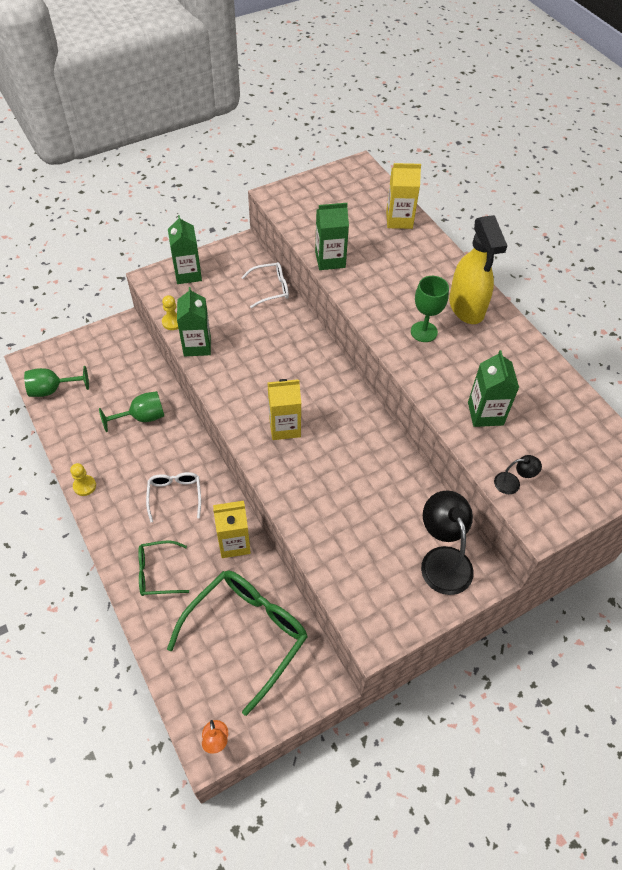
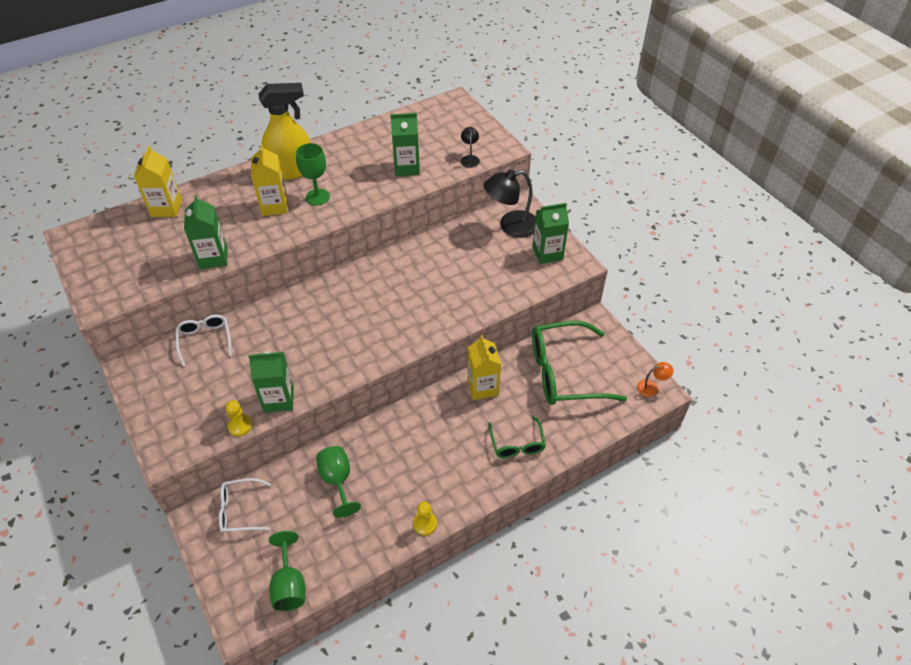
camera: 90 degrees left, 5 degrees down
(175, 495) = (435, 439): white glasses -> white glasses (240, 510)
(188, 274) = (164, 418): green carton -> green carton (547, 253)
(247, 634) = (564, 373): green glasses -> green glasses turned 45 degrees counterclockwise
(284, 427) = (387, 322): yellow carton -> yellow carton (274, 206)

